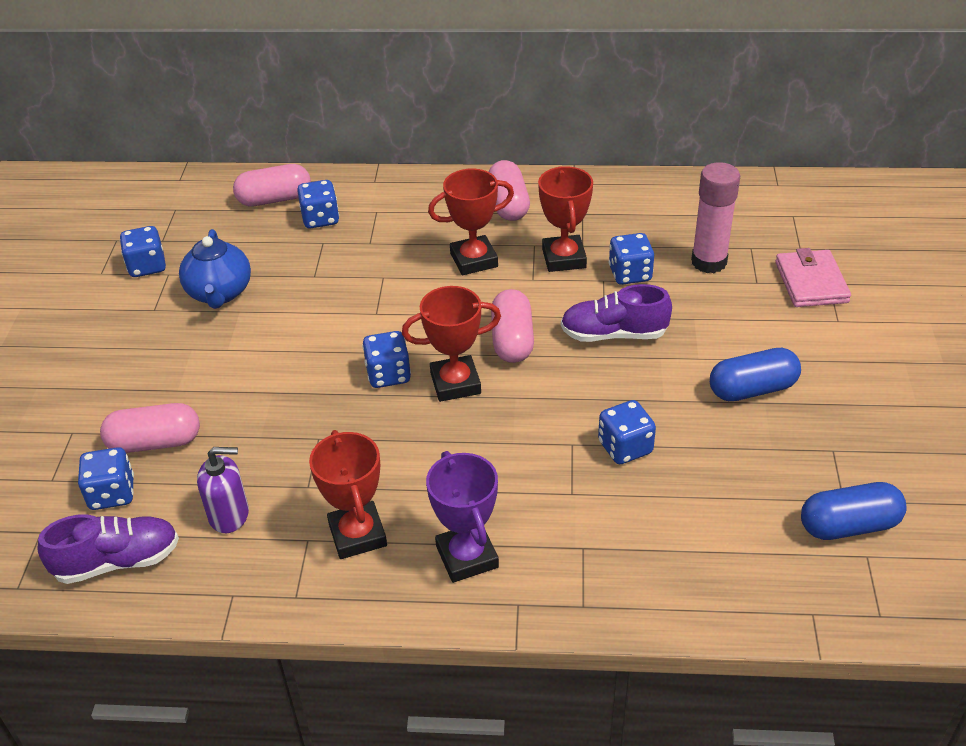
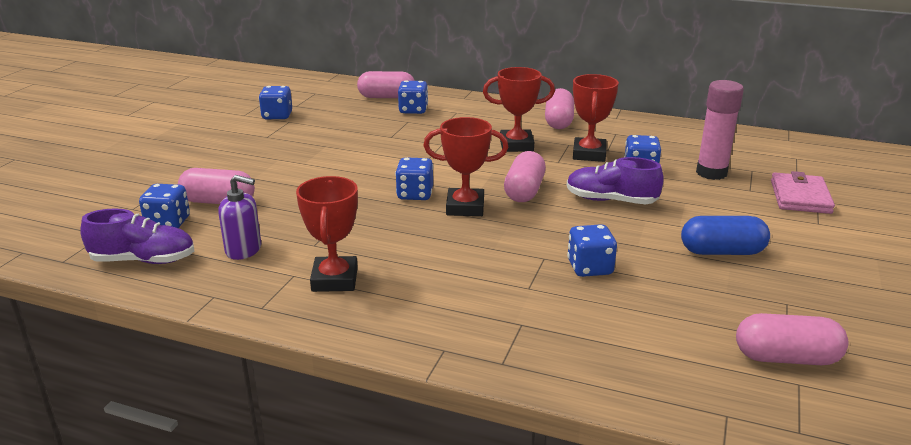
camera: 15 degrees right, 15 degrees down
(220, 293) = (318, 135): blue teapot -> none
(467, 557) = (416, 310): purple trophy -> none
(848, 525) = (786, 358): blue capsule -> pink capsule

